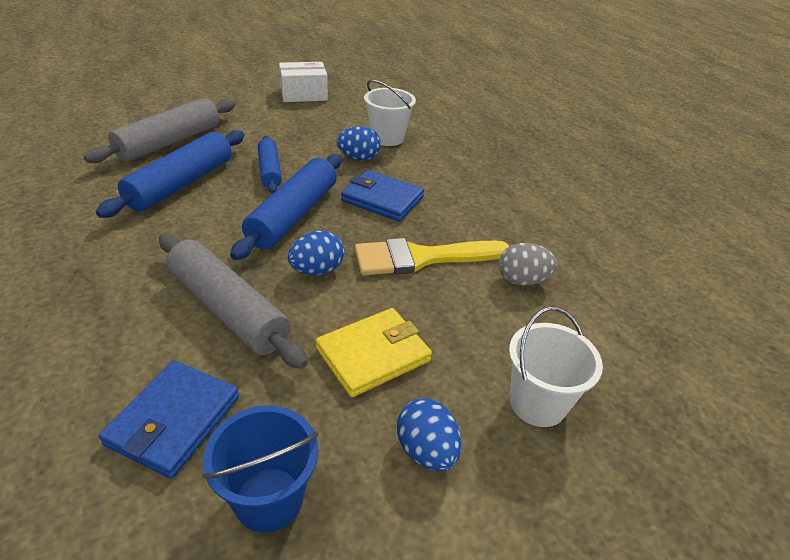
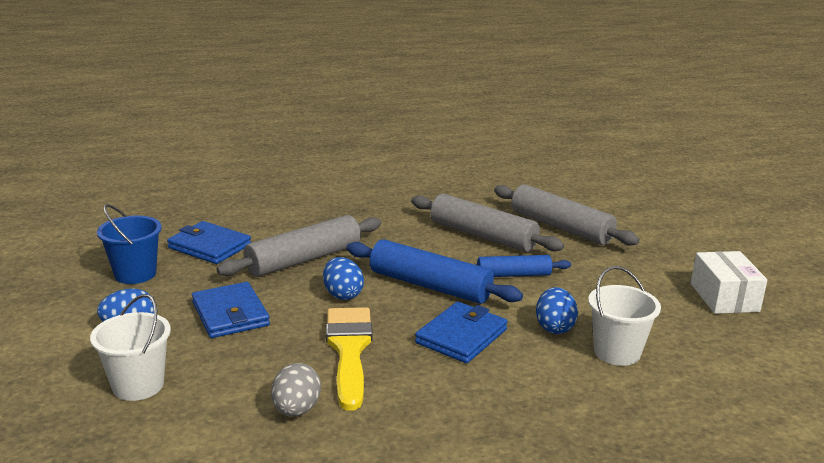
camera: 100 degrees right, 15 degrees down
(181, 184) = (483, 236): blue rolling pin -> grey rolling pin
(373, 355) = (230, 314): yellow wallet -> blue wallet

